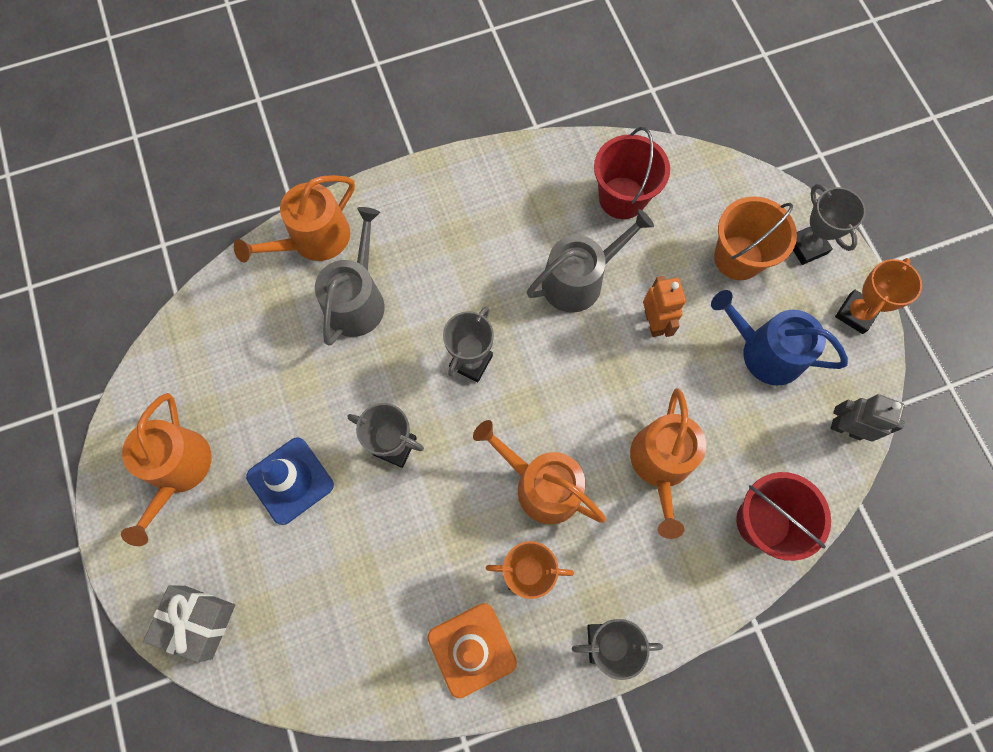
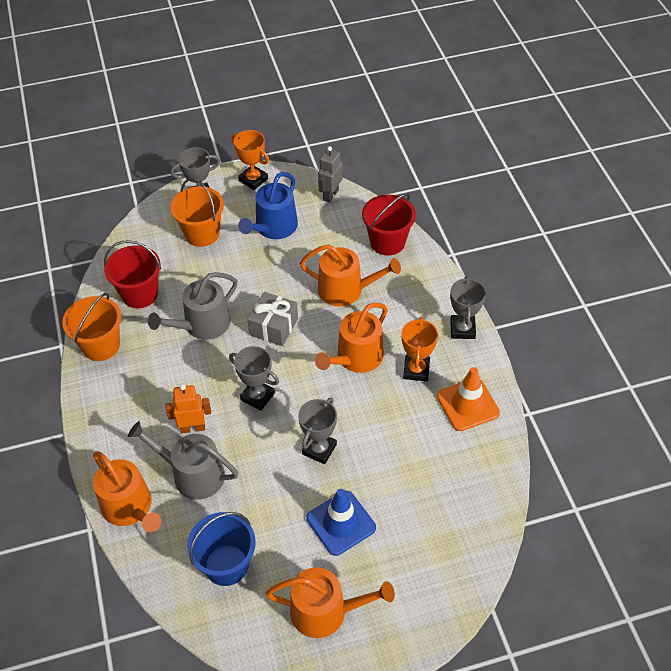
camera: 85 degrees left, 20 degrees down
(198, 622) = (449, 588): grey gift -> grey gift (274, 326)
(240, 353) = (226, 565): none -> blue bucket
(536, 168) = (101, 345): none -> orange bucket
(579, 280) = (202, 325): grey watering can -> grey watering can turned 105 degrees counterclockwise
(654, 322) = (243, 284): orange robot -> orange robot (193, 428)

